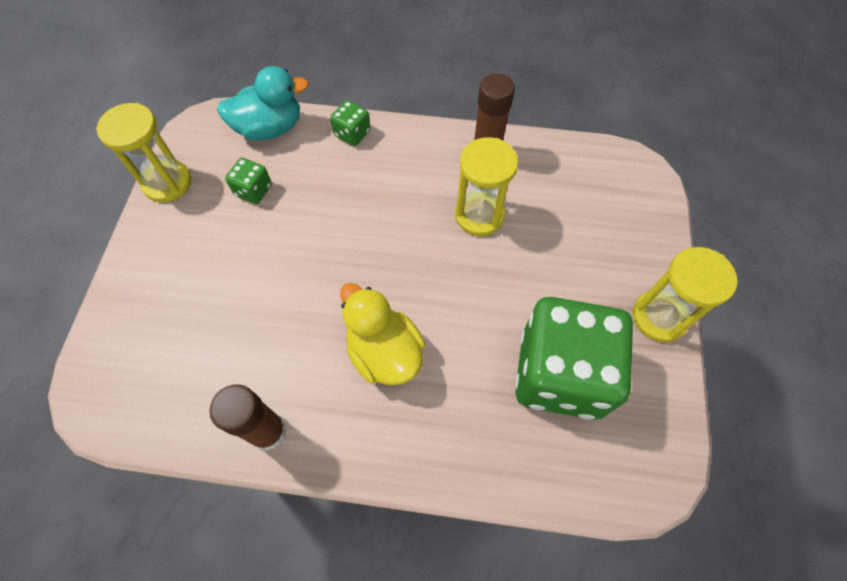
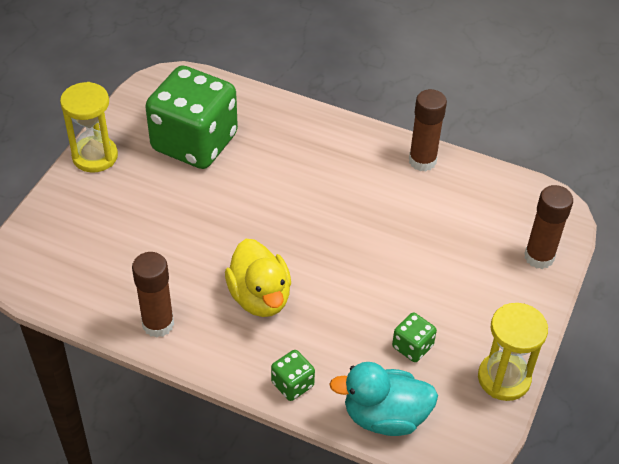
camera: 165 degrees left, 15 degrees down
(122, 323) = (539, 257): none -> brown glue stick
(384, 352) = (322, 186): yellow duck -> yellow duck (260, 297)
(479, 215) = (197, 266): yellow hourglass -> none

